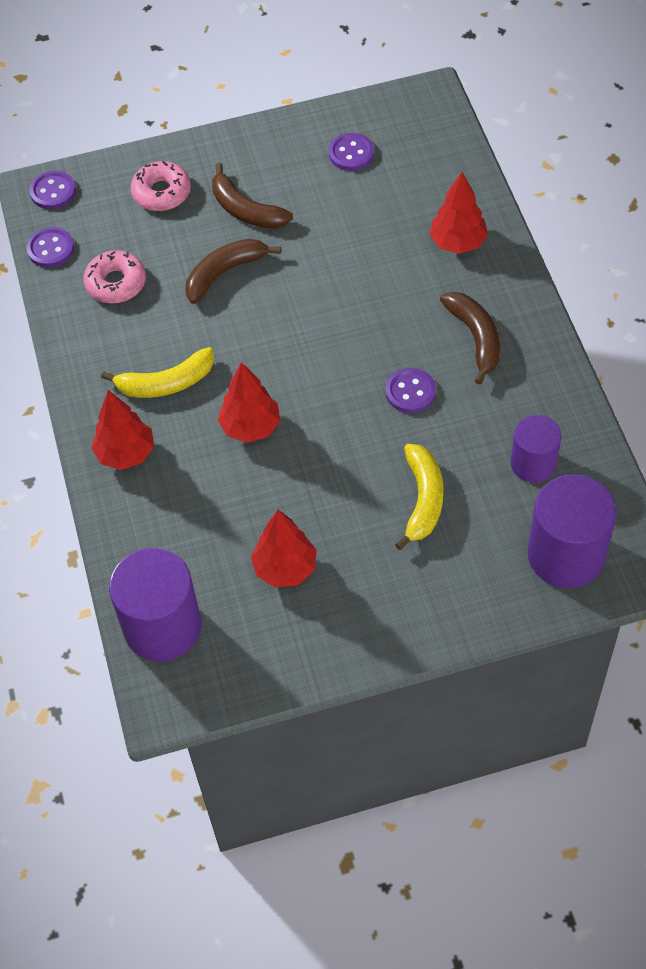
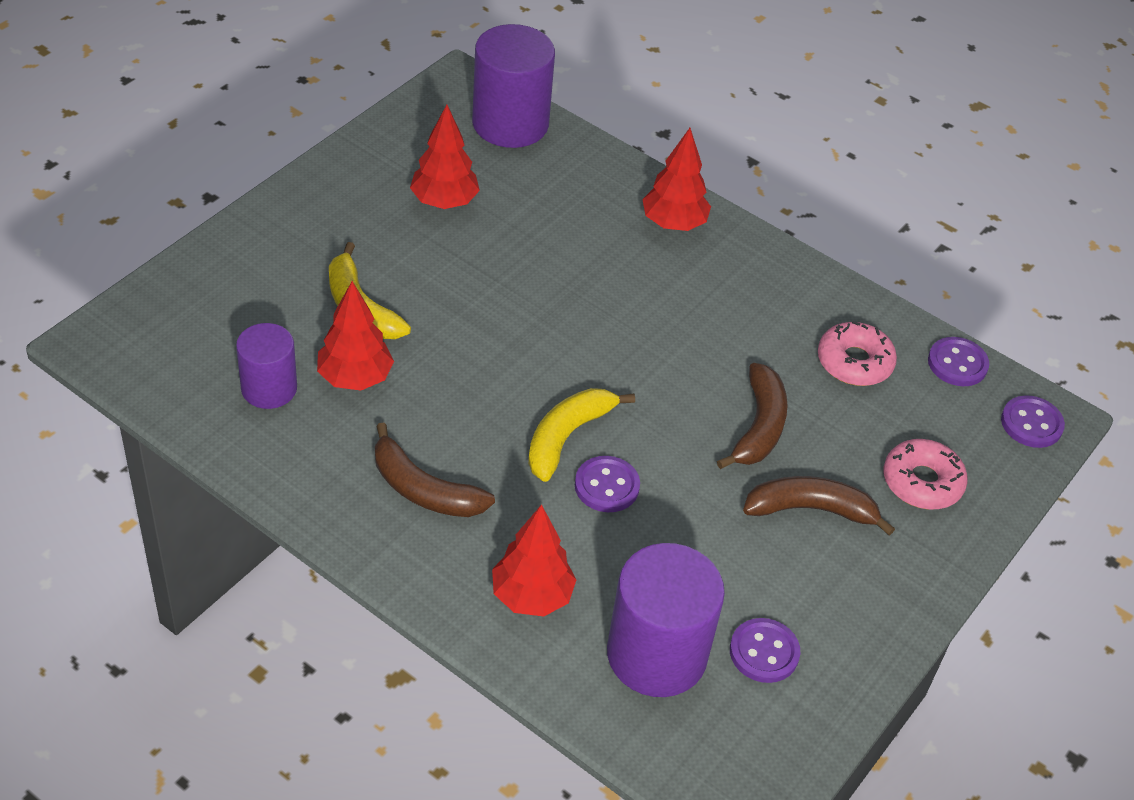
camera: 135 degrees right, 10 degrees down
(165, 383) = (702, 295): yellow banana -> yellow banana (567, 436)
(251, 427) = (582, 295): red tree -> red tree (355, 378)
(410, 392) = (451, 399): purple button -> purple button (606, 486)
(566, 555) = (182, 322): purple cylinder -> purple cylinder (656, 654)

